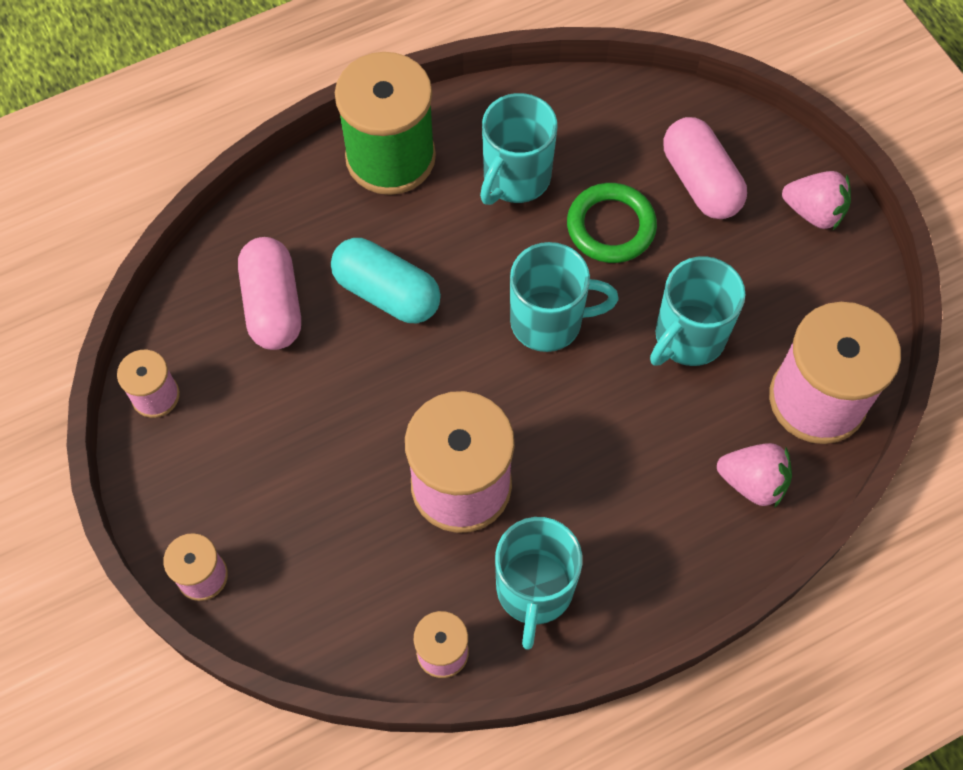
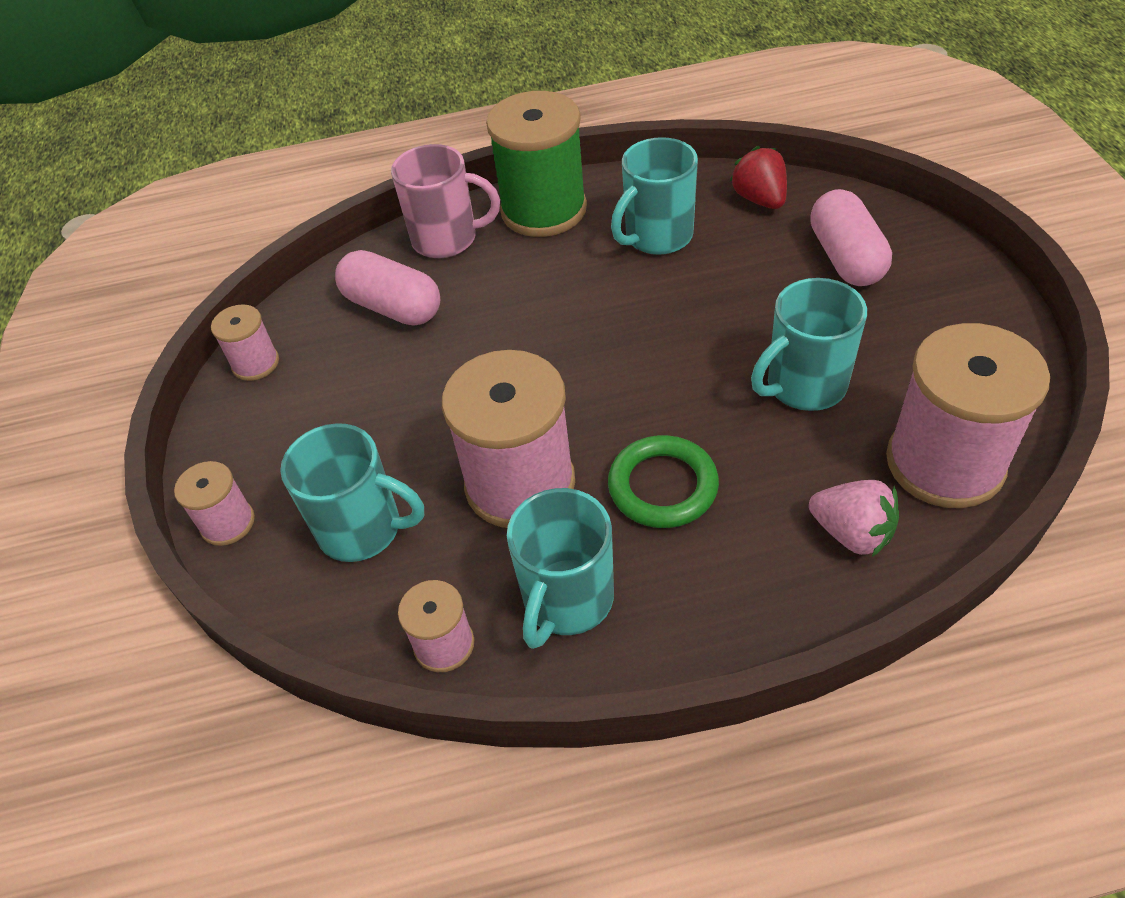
camera: 20 degrees right, 15 degrees down
(273, 305) = (392, 307): pink capsule -> pink capsule turned 60 degrees counterclockwise
(300, 209) = (447, 239): none -> pink mug
(387, 293) = (503, 310): turquoise capsule -> none
(549, 321) = (657, 353): turquoise mug -> turquoise mug (362, 529)
(606, 116) = (760, 199): none -> red strawberry
(611, 226) = (743, 283): green ring -> green ring (663, 486)
(813, 212) = (966, 295): pink strawberry -> none

